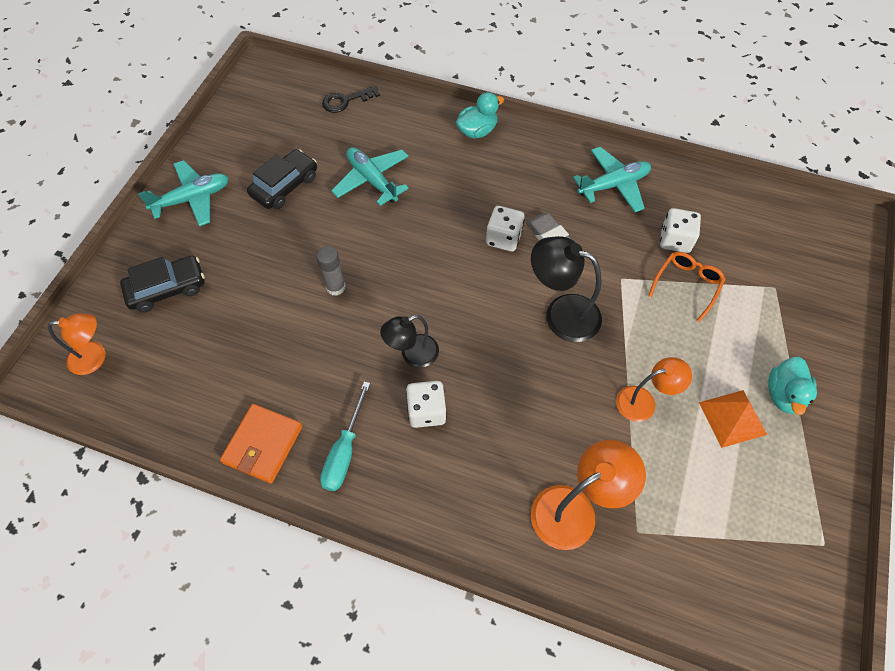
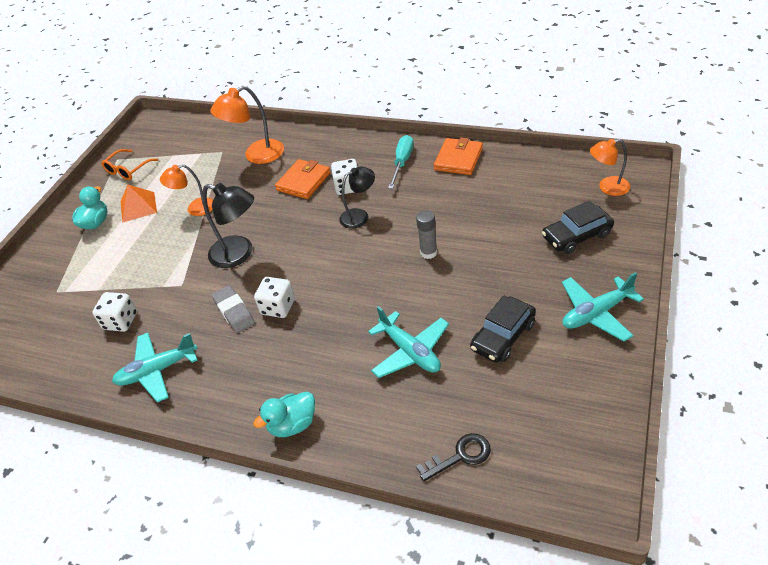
camera: 175 degrees left, 15 degrees down
(491, 433) = (303, 181): none -> orange wallet
(686, 285) = (128, 285): orange glasses -> orange glasses (128, 169)

